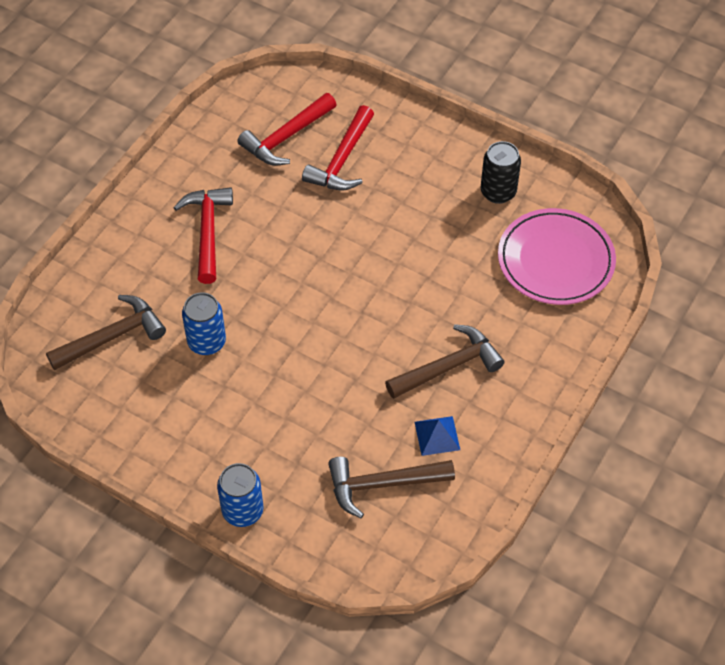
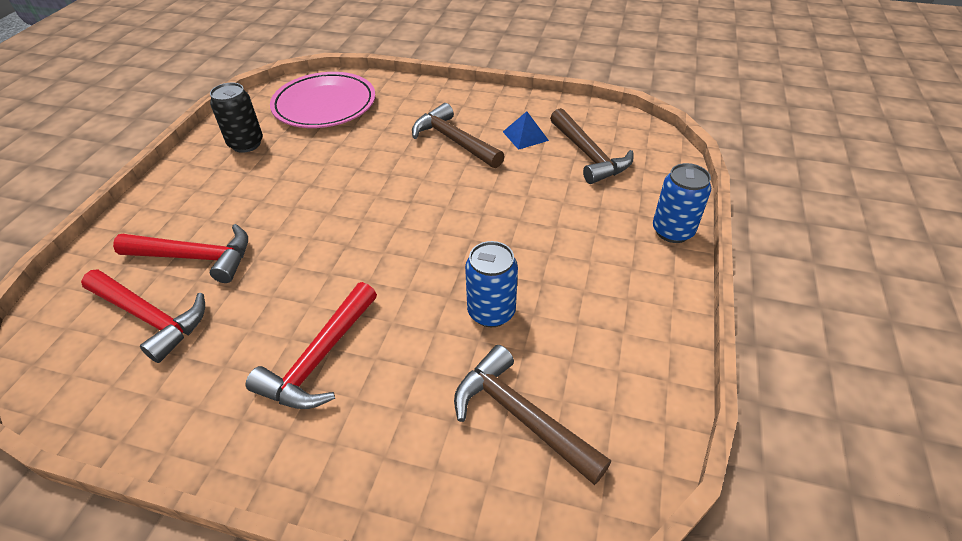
camera: 105 degrees left, 10 degrees down
(207, 231) = (319, 359): red hammer -> red hammer turned 45 degrees counterclockwise

